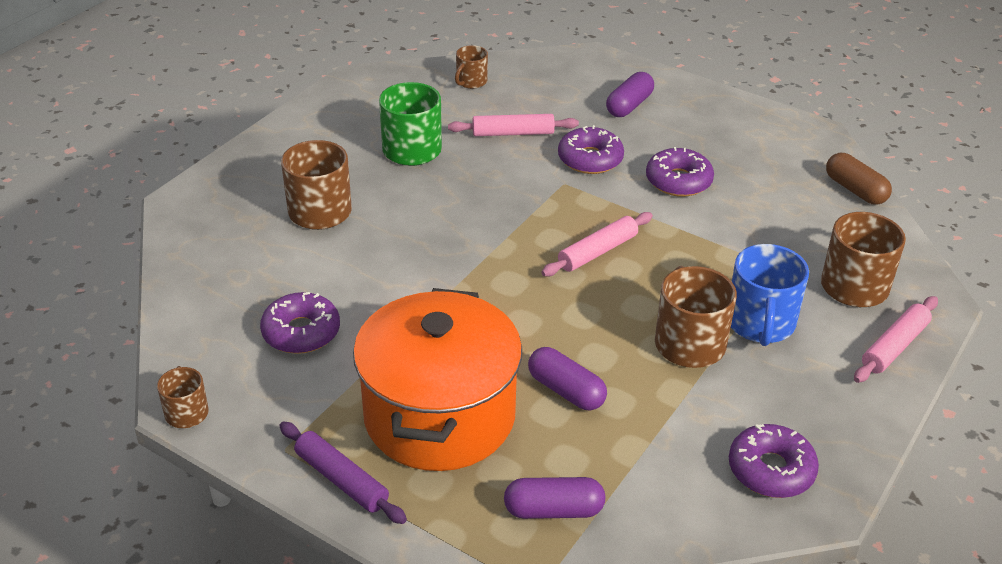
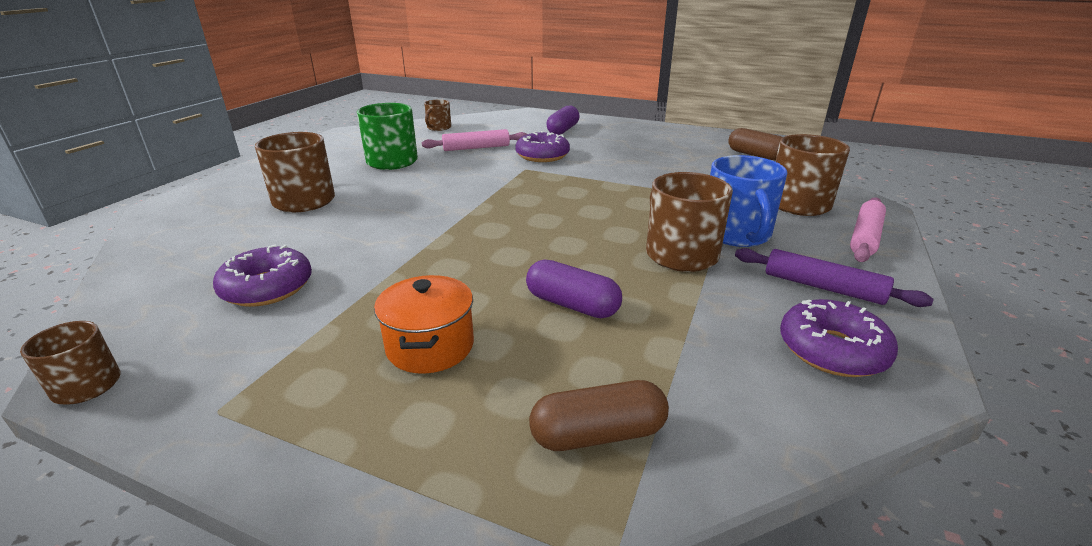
camera: 10 degrees left, 10 degrees down
(341, 479) = (295, 438): purple rolling pin -> purple rolling pin (823, 287)
(439, 416) = (430, 346): orange pot -> orange pot, size x0.47
(553, 510) = (598, 434): purple capsule -> brown capsule
(597, 252) = (567, 203): pink rolling pin -> none
(678, 181) = (618, 161): purple donut -> none

